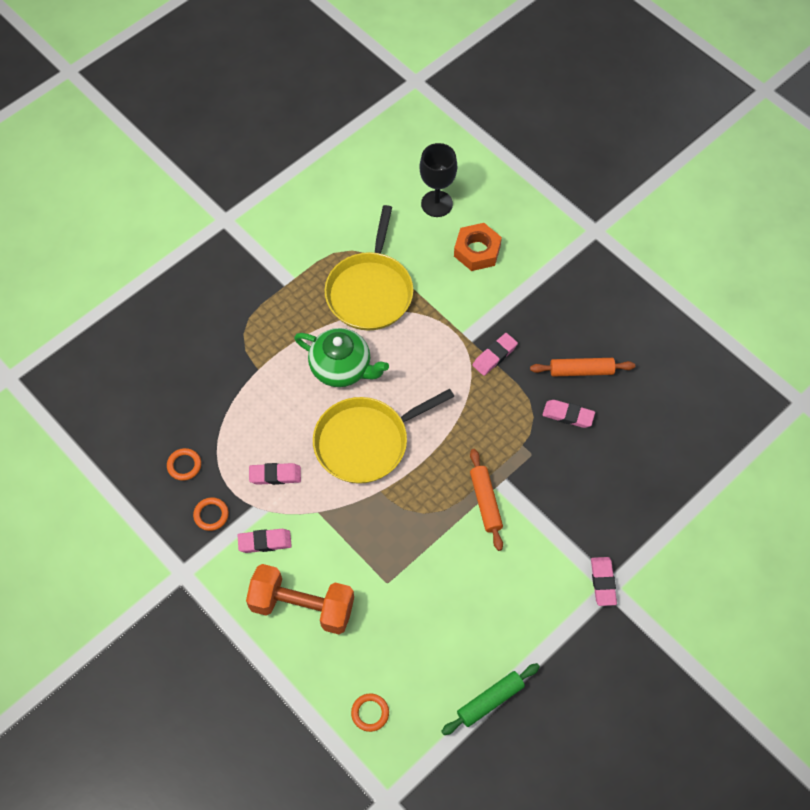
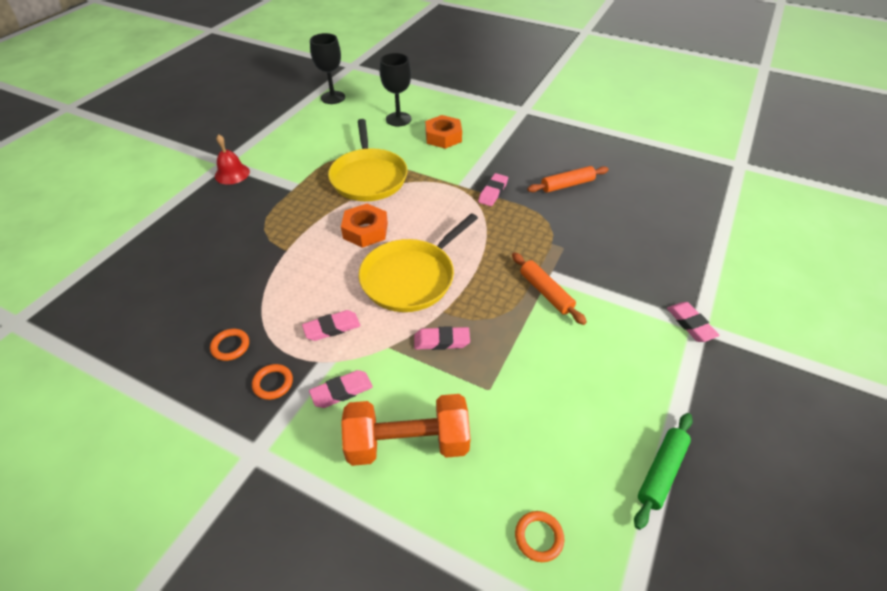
camera: 20 degrees left, 15 degrees down
(229, 241) = (232, 174): none -> red bell
(342, 368) = (365, 230): green teapot -> orange nut
(372, 140) = (333, 97): none -> black goblet
(568, 415) = (576, 214): pink eraser -> pink eraser (441, 341)

